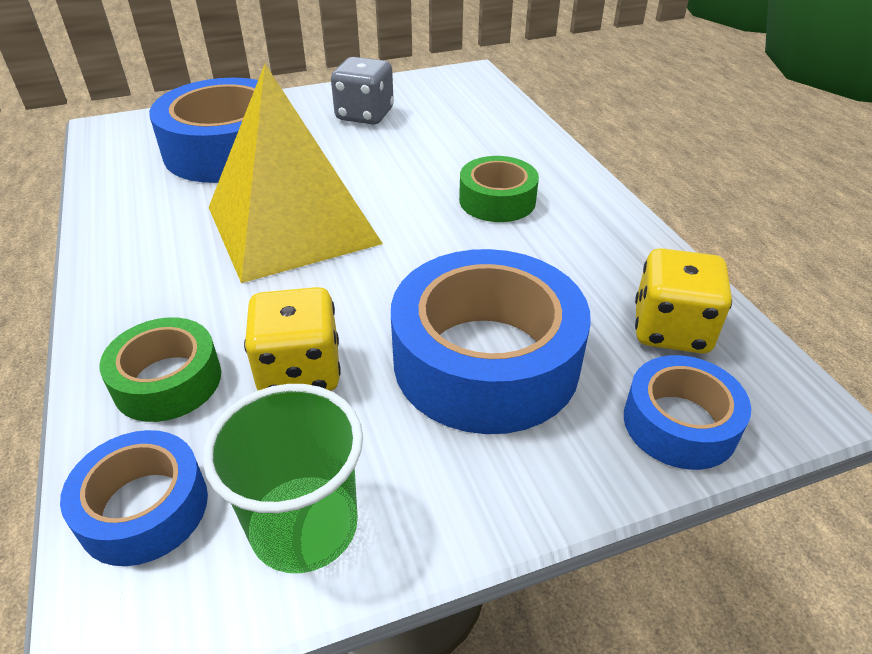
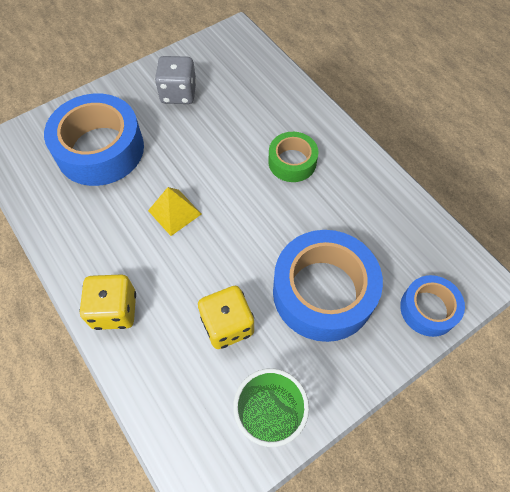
camera: 15 degrees left, 20 degrees up
(144, 508) = (186, 429): blue tape -> none
(167, 381) = (158, 350): green tape -> none
(292, 225) = (174, 212): yellow pyramid -> yellow pyramid, size x0.44
(671, 330) = (413, 246): yellow dice -> yellow dice (114, 310)

